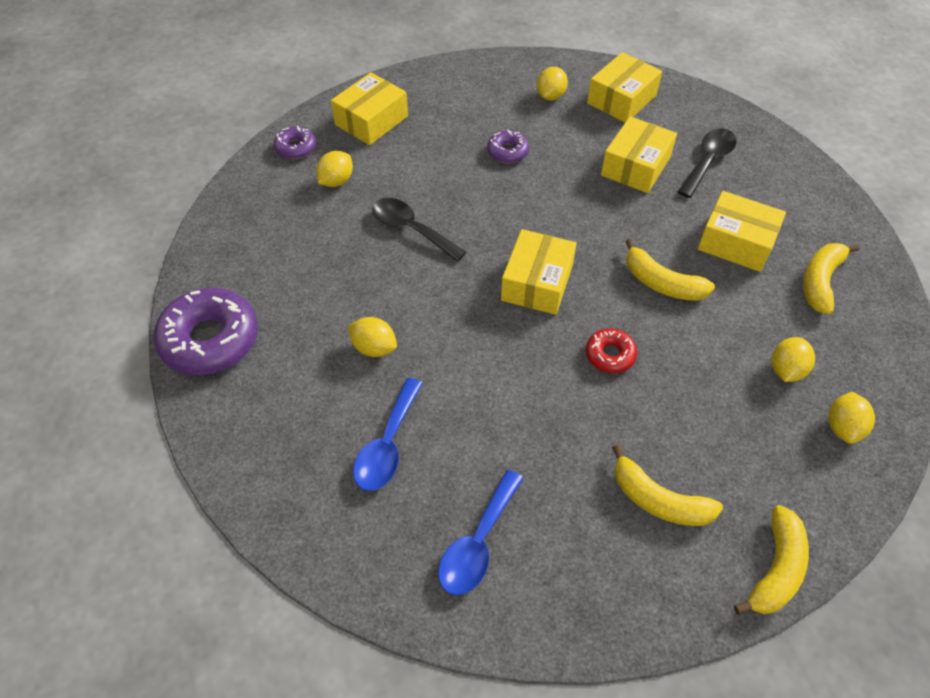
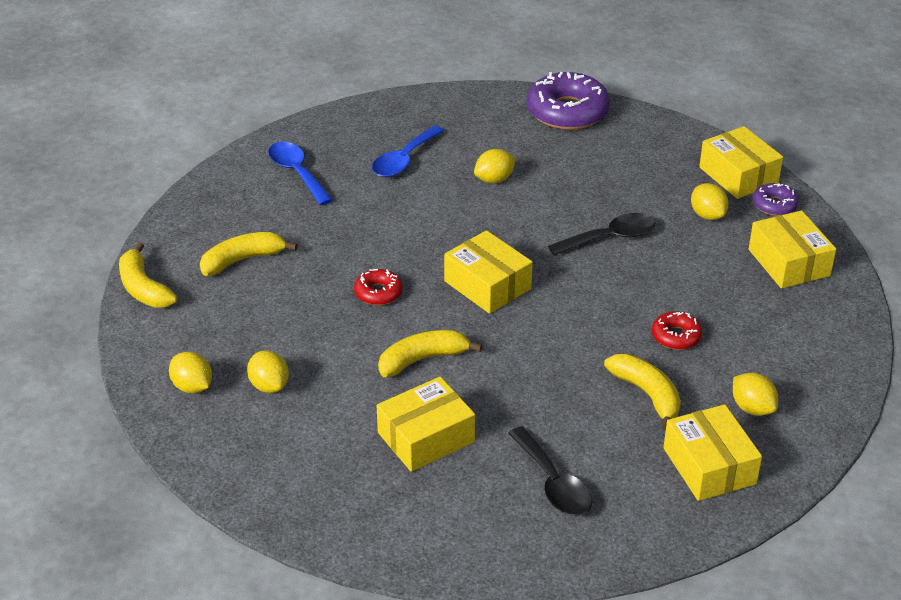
camera: 120 degrees right, 15 degrees down
(387, 445) = (404, 160): blue spoon -> blue spoon turned 105 degrees counterclockwise
(507, 152) = (676, 336): purple donut -> red donut
(635, 166) = (587, 420): yellow box -> yellow box (738, 175)
(820, 282) = (330, 469): yellow banana -> yellow banana (647, 394)

